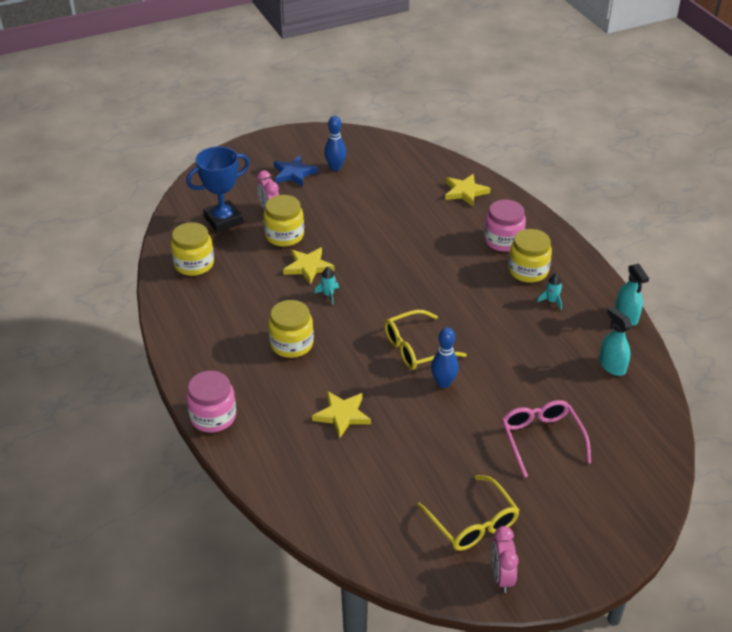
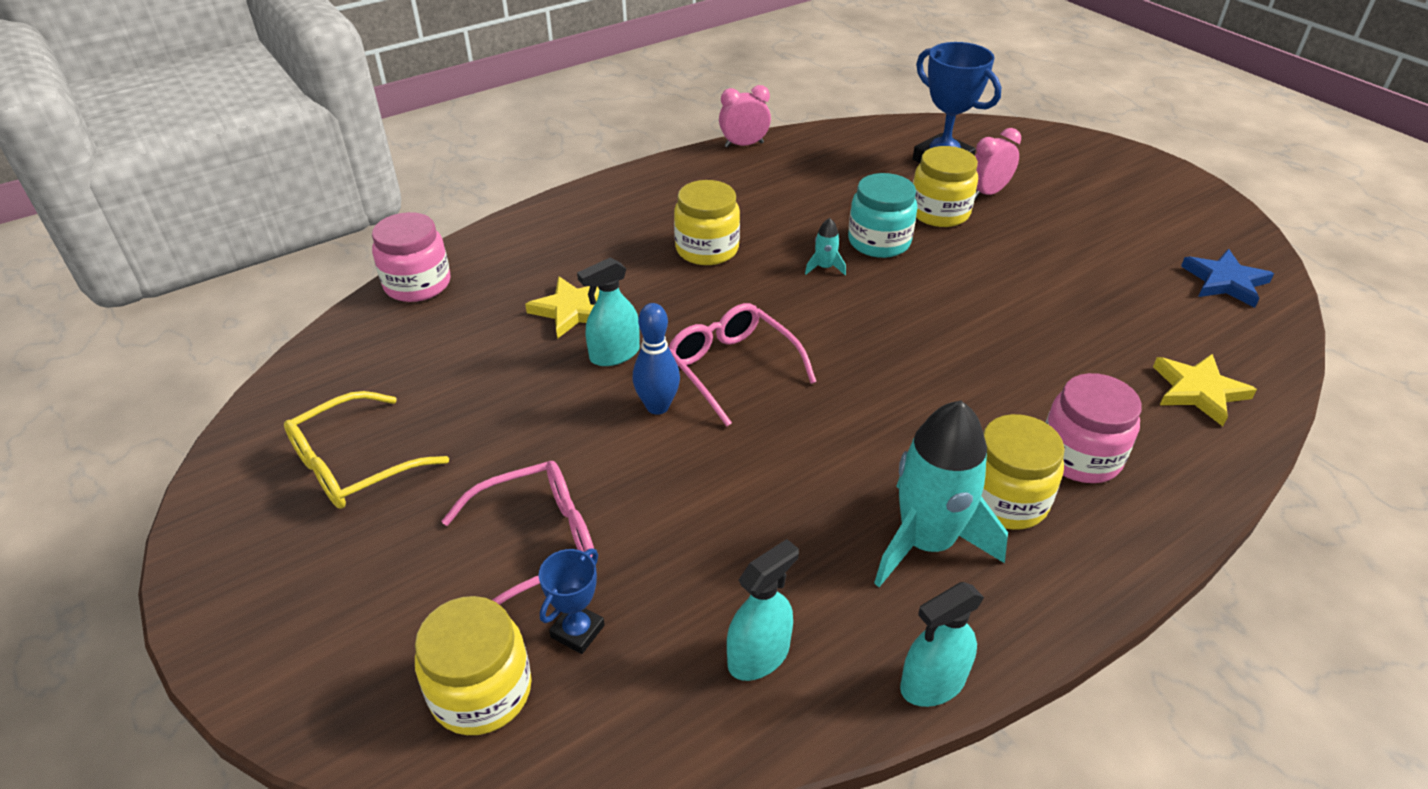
camera: 80 degrees right, 0 degrees up
(194, 264) = (838, 154): yellow jar -> yellow jar (481, 691)
(213, 417) = (558, 209): pink jar -> pink jar (417, 284)
(294, 173) = (1096, 201): blue star -> blue star (1225, 282)
(308, 267) = (879, 242): yellow star -> turquoise jar
(335, 167) = (1145, 236): blue bowling pin -> none
(392, 398) = (614, 354): none -> turquoise spray bottle
(416, 348) = (732, 368): yellow glasses -> pink glasses
(501, 577) = (241, 506): pink clock -> pink clock (744, 145)
(551, 301) = (927, 542): turquoise rocket -> turquoise rocket, size x2.45
(597, 426) = (577, 631): none -> blue trophy

